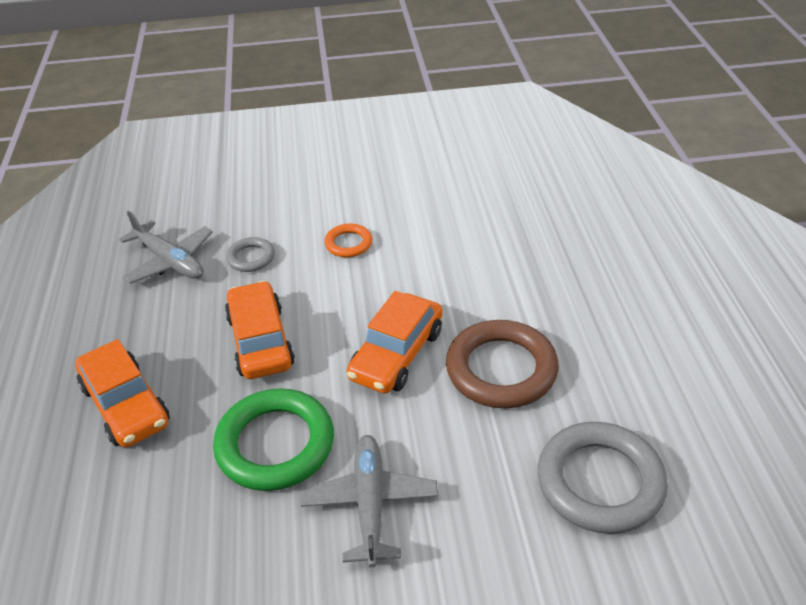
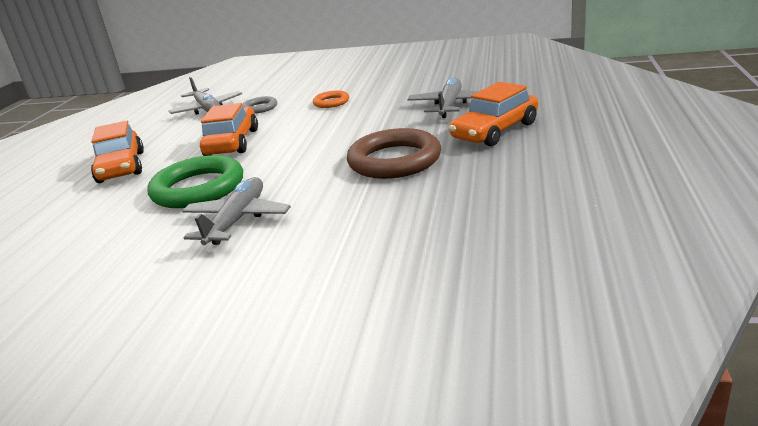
camera: 20 degrees right, 15 degrees down
(396, 354) = (321, 151): orange car -> orange car (495, 131)
(510, 251) = (449, 106): none -> grey plane
(600, 482) = (429, 221): grey ring -> none

